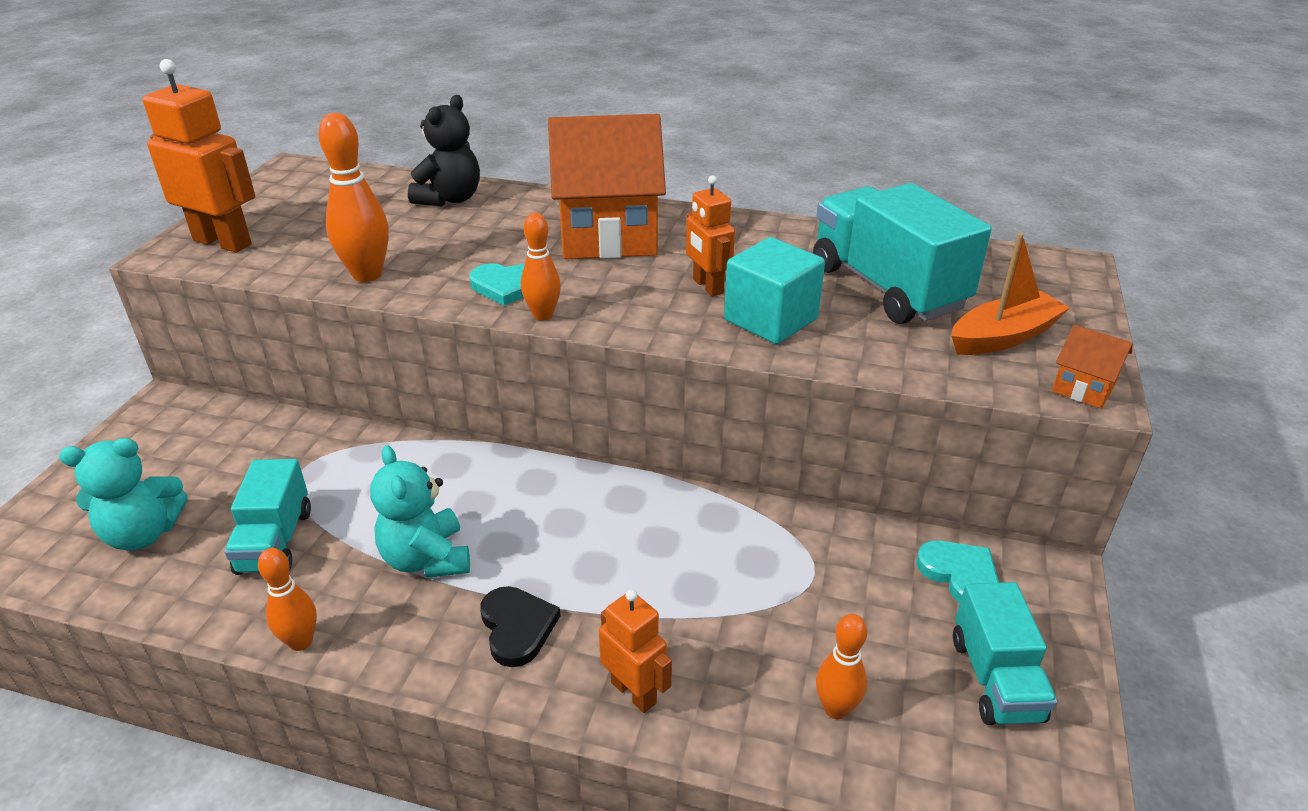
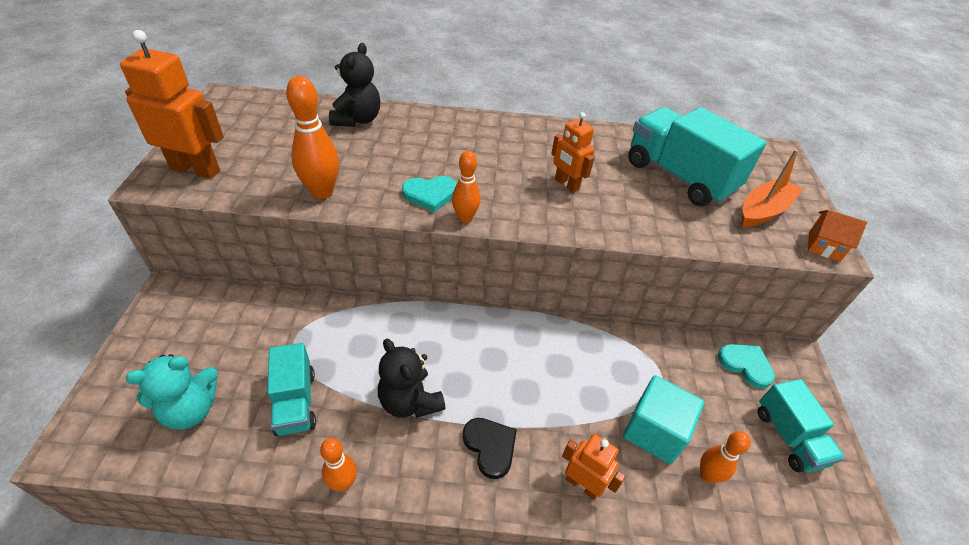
camera: 15 degrees left, 10 degrees up
(426, 559) = (410, 401): turquoise teddy bear -> black teddy bear
(608, 235) = (482, 145): orange house -> none
(770, 319) = (618, 209): turquoise cube -> turquoise cube (654, 431)

